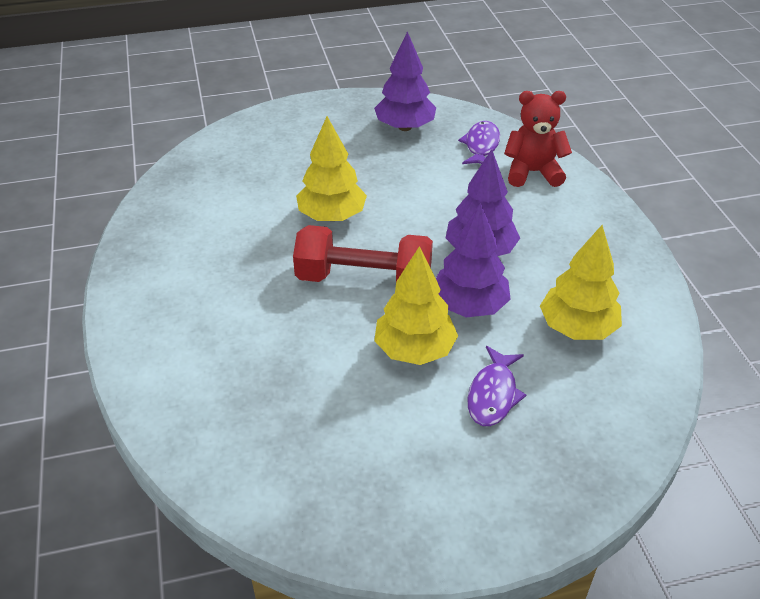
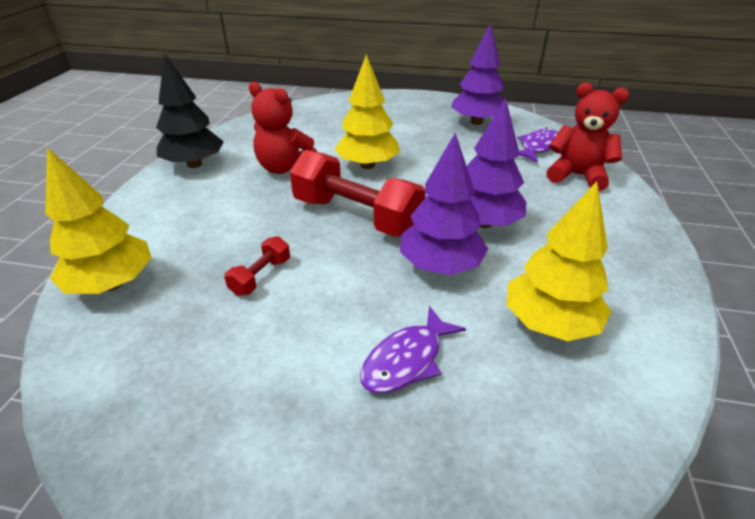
camera: 25 degrees right, 5 degrees down
(143, 269) = (194, 164): none -> black tree
(248, 244) = (285, 168): none -> red teddy bear
(325, 368) = (261, 276): none -> red dumbbell
(414, 350) = (356, 287): yellow tree -> yellow tree (112, 284)

